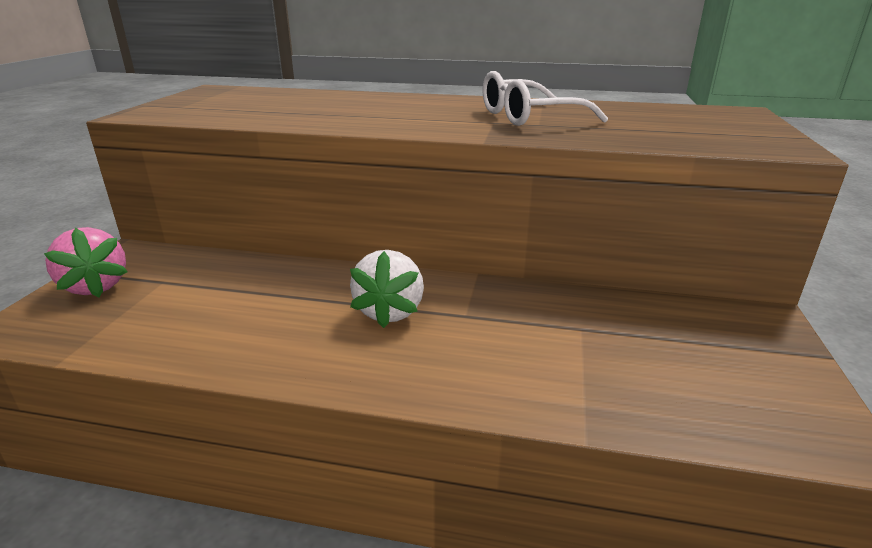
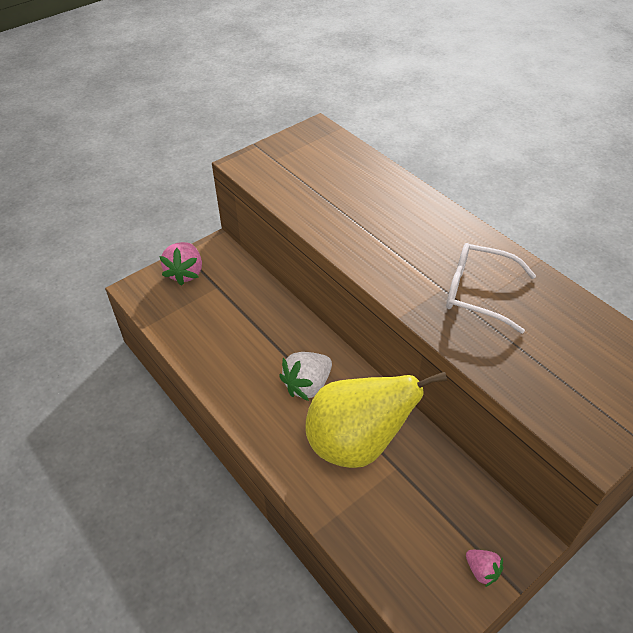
camera: 40 degrees right, 20 degrees up
(513, 331) = (357, 444): none -> yellow pear
(781, 361) = (482, 570): none -> pink strawberry

